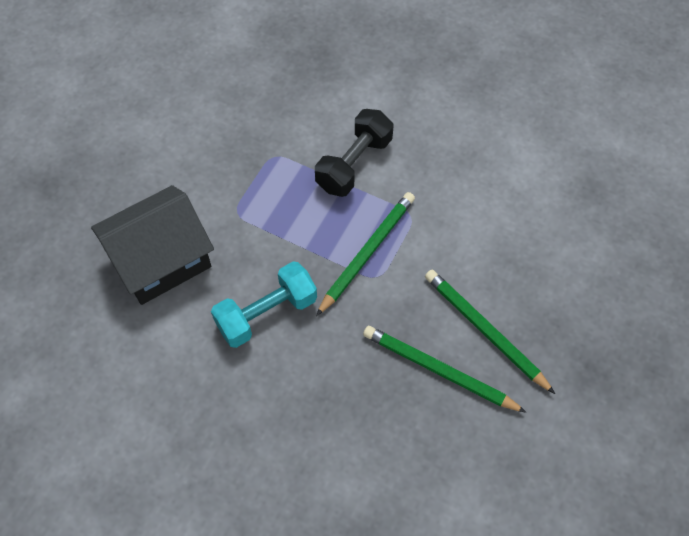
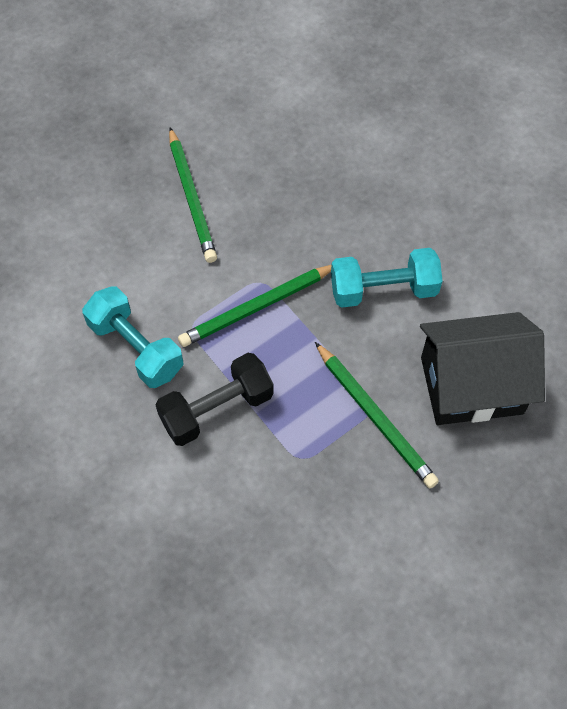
camera: 155 degrees left, 0 degrees up
(439, 370) = (251, 183): green pencil -> green pencil (374, 417)
(443, 182) = (136, 348): none -> turquoise dumbbell

